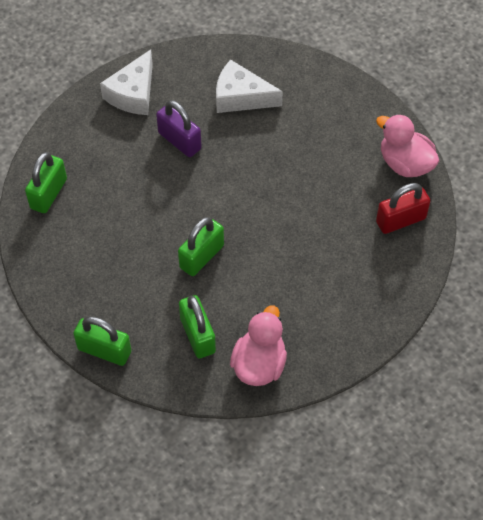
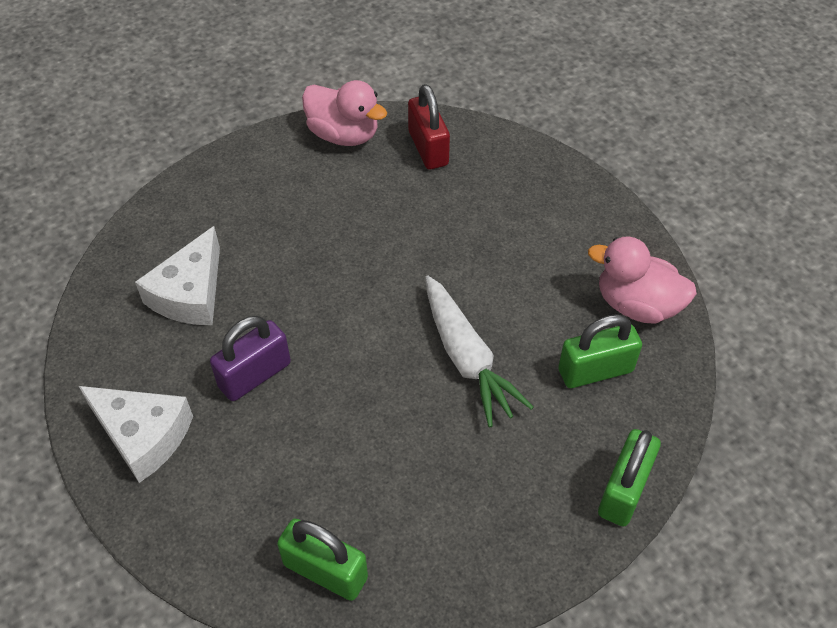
camera: 85 degrees left, 5 degrees down
(201, 256) = (467, 358): green padlock -> white carrot
(405, 164) = (344, 135): pink duck -> pink duck turned 105 degrees counterclockwise

